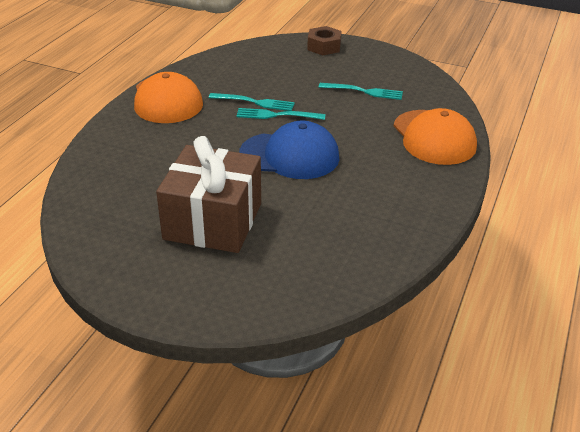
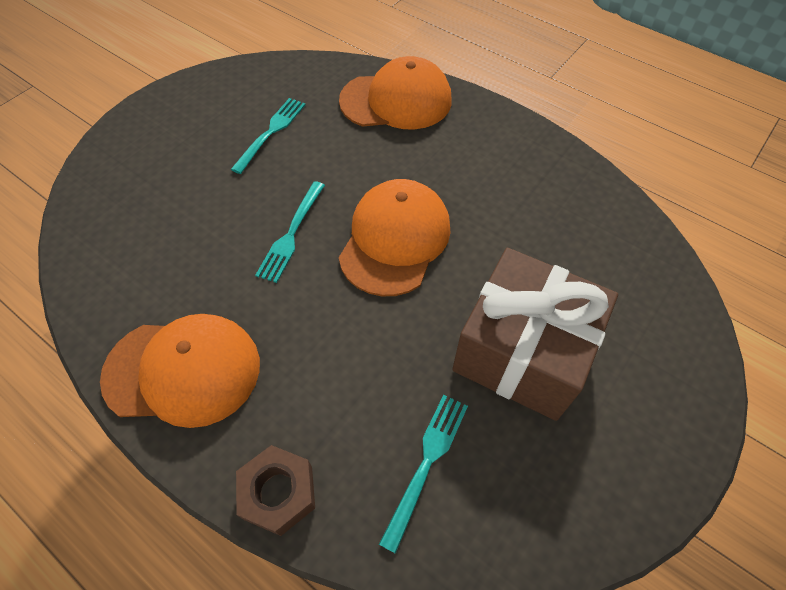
camera: 75 degrees left, 20 degrees up
(254, 102) = (246, 253): turquoise fork -> turquoise fork (426, 463)
(290, 156) = (395, 239): blue cap -> orange cap
(324, 47) = (129, 143): brown nut -> brown nut (278, 493)

